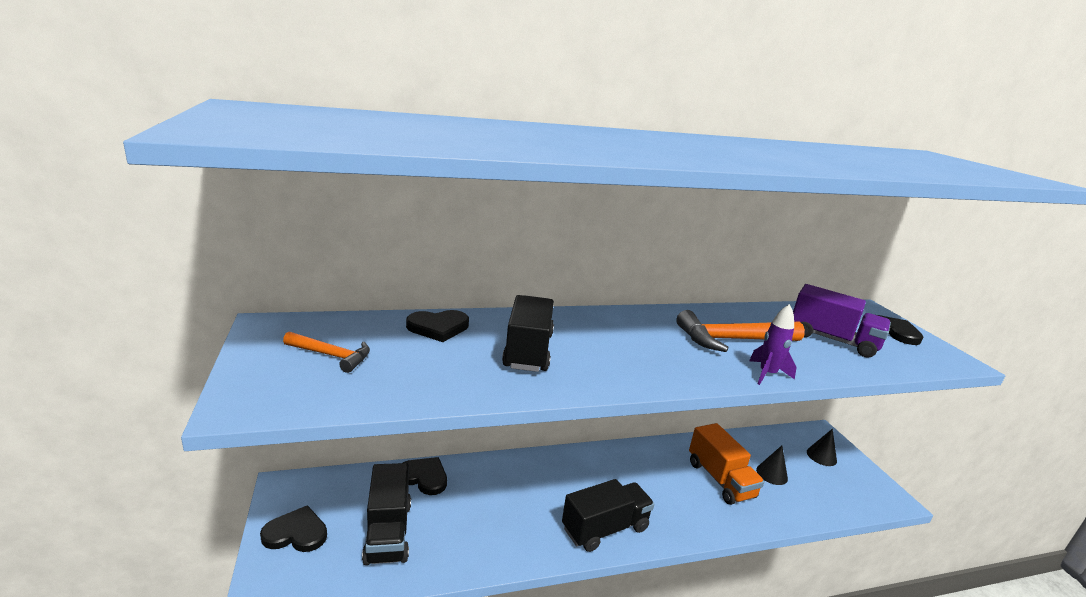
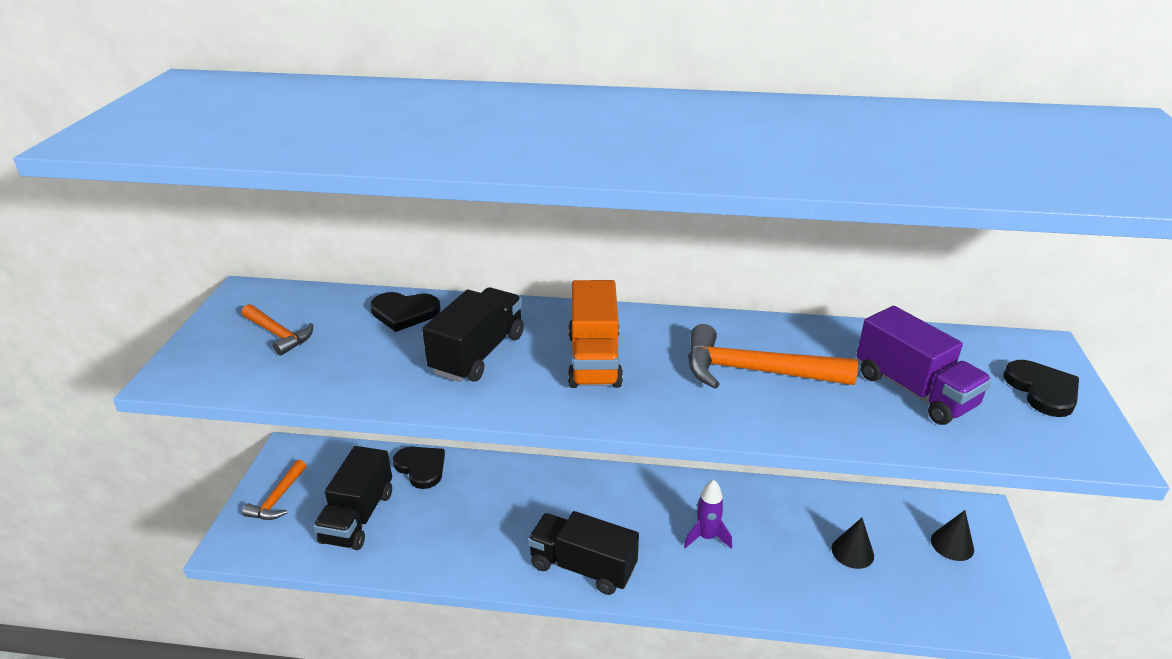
camera: 25 degrees right, 10 degrees up
(296, 533) = (278, 498): black heart -> orange hammer
(605, 528) = (583, 567): black truck -> black truck turned 150 degrees counterclockwise
(720, 479) = (771, 543): orange truck -> orange truck (594, 360)
(767, 374) = (752, 426): purple rocket -> purple rocket (706, 537)

